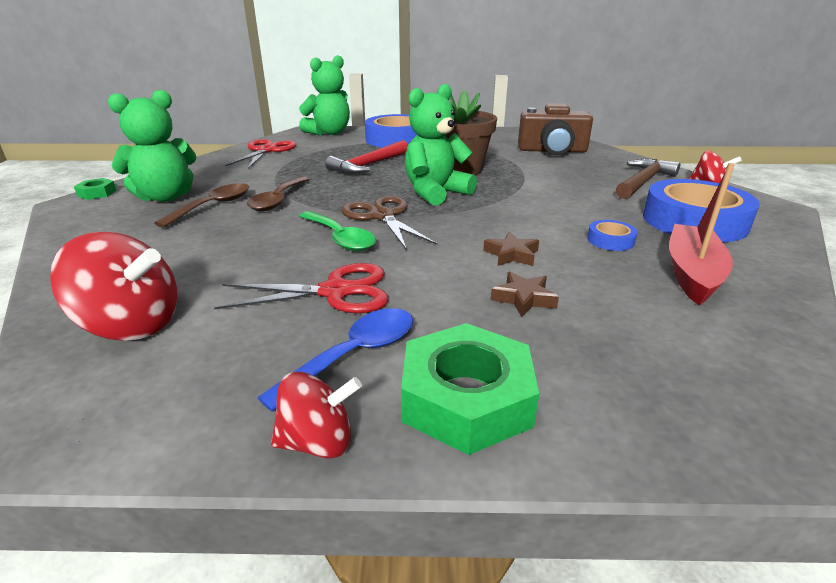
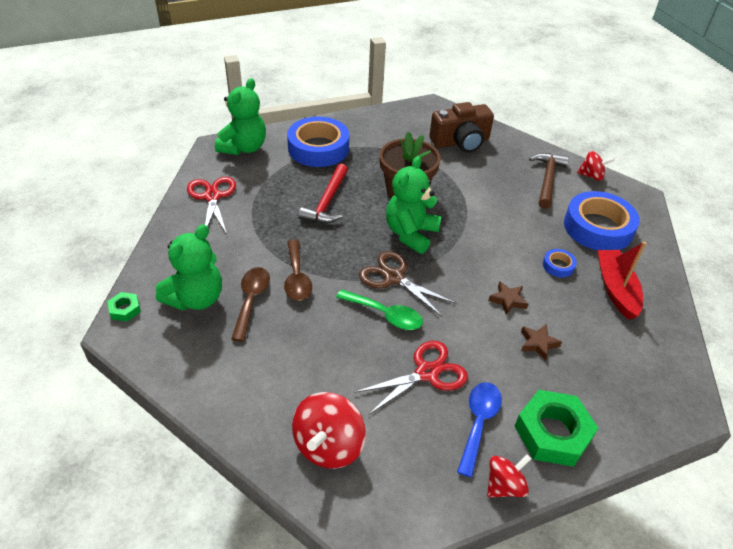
camera: 25 degrees left, 15 degrees up
(132, 325) = (329, 445): red spinning top -> red spinning top turned 120 degrees clockwise

